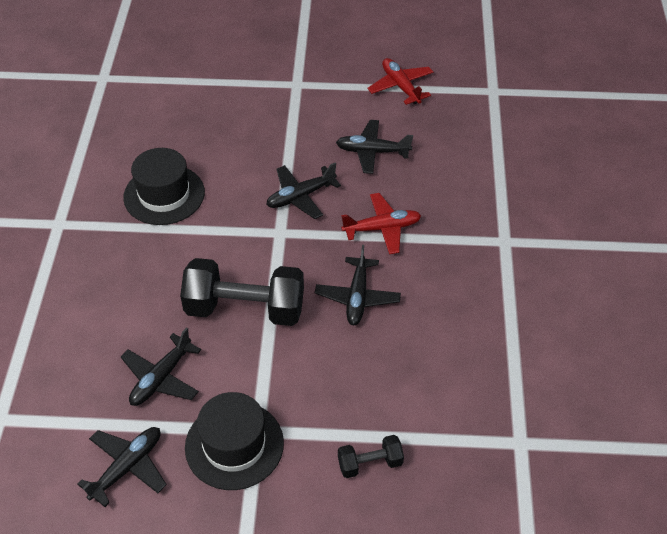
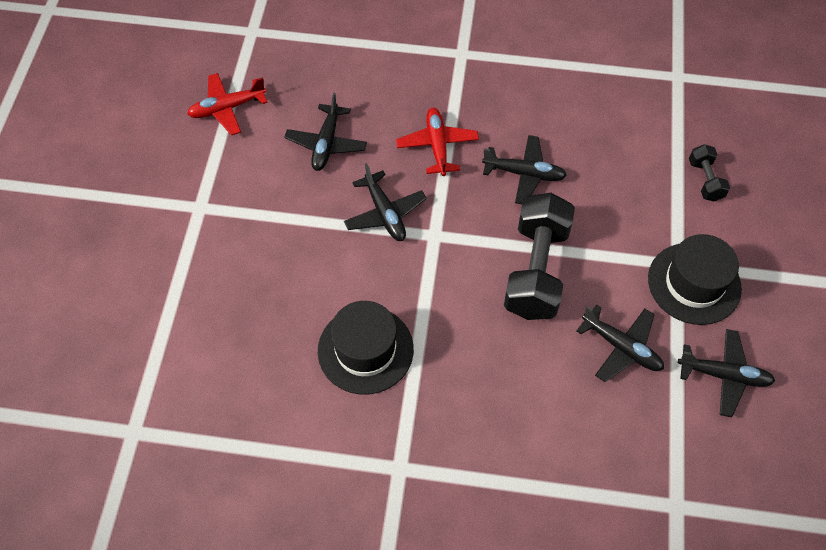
camera: 85 degrees left, 10 degrees up
(127, 467) = (724, 375): black plane -> black plane turned 150 degrees clockwise

